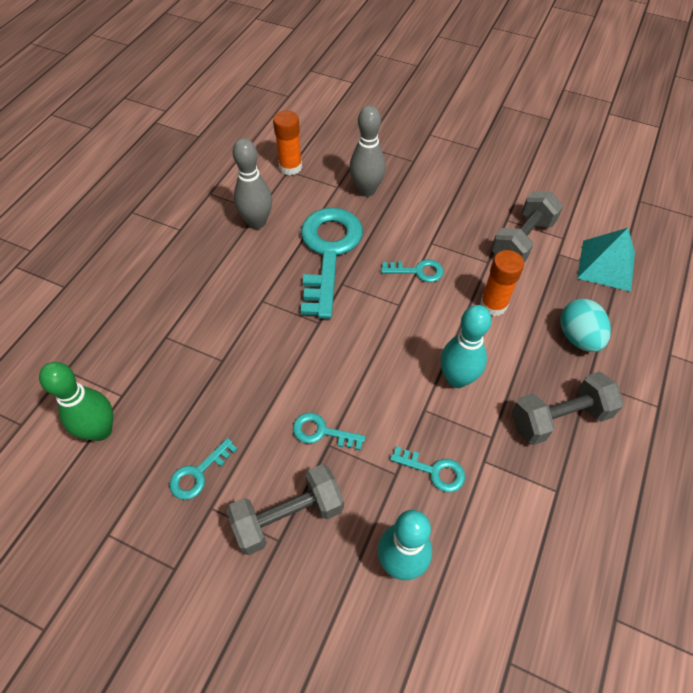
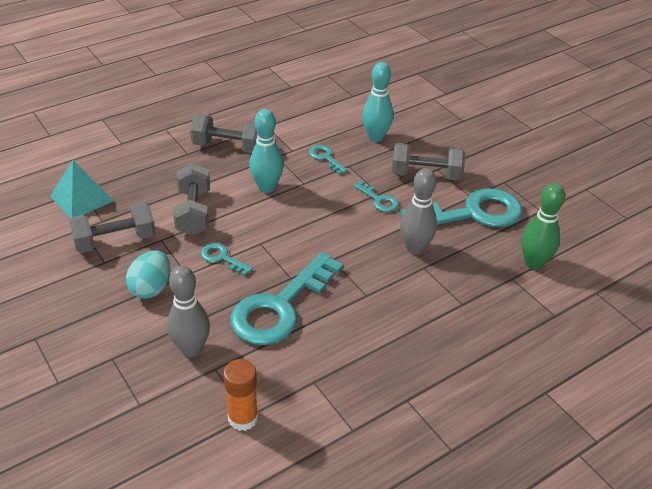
camera: 150 degrees left, 15 degrees down
(198, 473) = (472, 213): turquoise key -> turquoise key, size x2.27
(257, 222) = (324, 368): grey bowling pin -> grey bowling pin (415, 248)
(493, 305) = (194, 212): orange glue stick -> grey dumbbell
(578, 337) = (163, 172): turquoise egg -> turquoise egg (151, 288)

